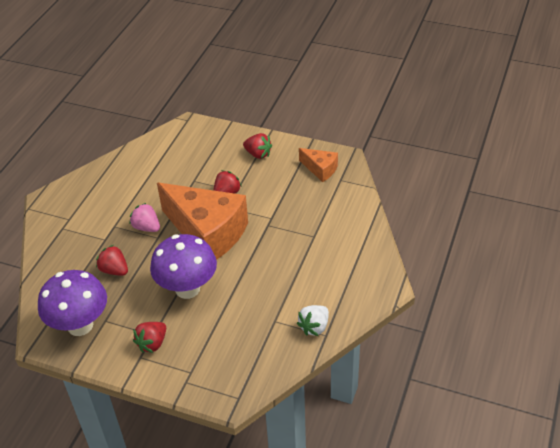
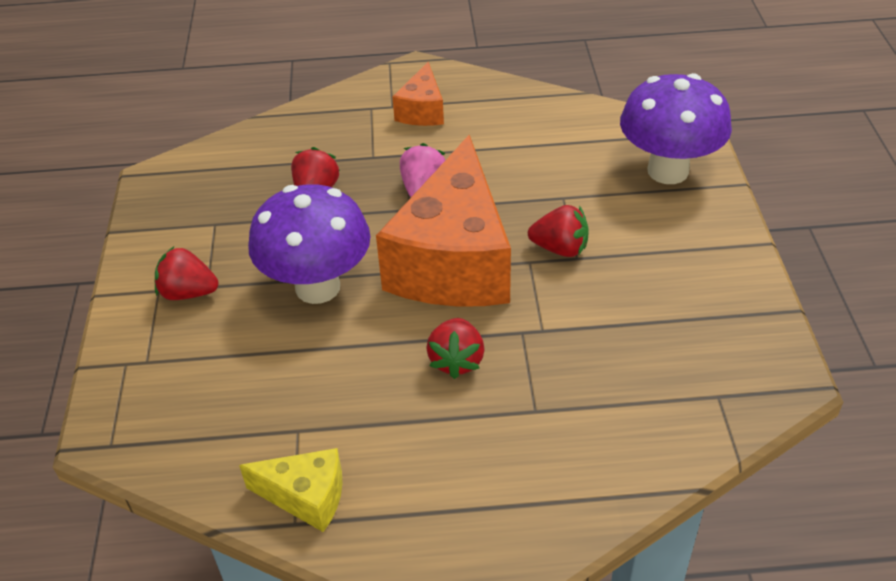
camera: 65 degrees right, 0 degrees up
(80, 325) = (195, 203): purple mushroom -> purple mushroom (668, 171)
(258, 154) = (689, 249): red strawberry -> red strawberry (456, 360)
(314, 327) = (306, 497): white strawberry -> yellow cheese
(320, 169) = (722, 353): orange cheese -> orange cheese (422, 111)

